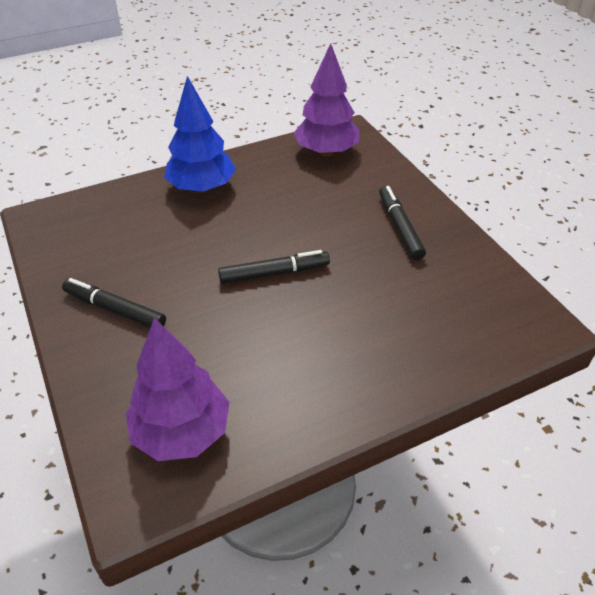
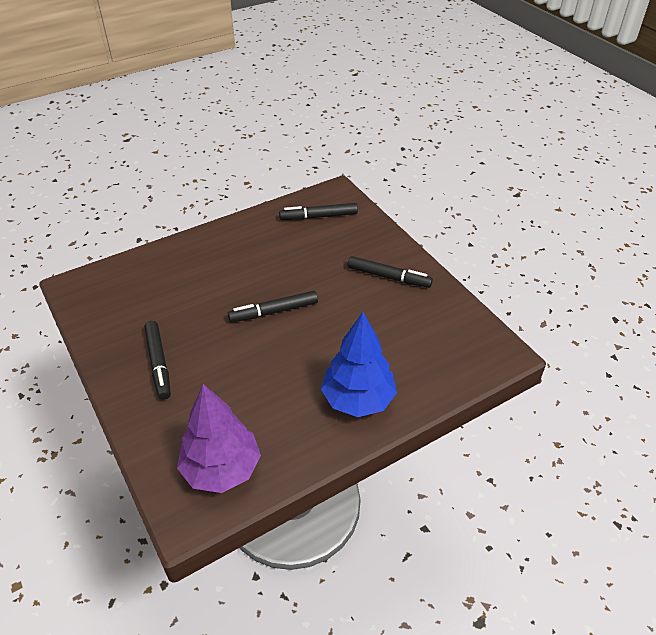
camera: 175 degrees right, 0 degrees up
(182, 432) = (318, 217): purple tree -> black marker

